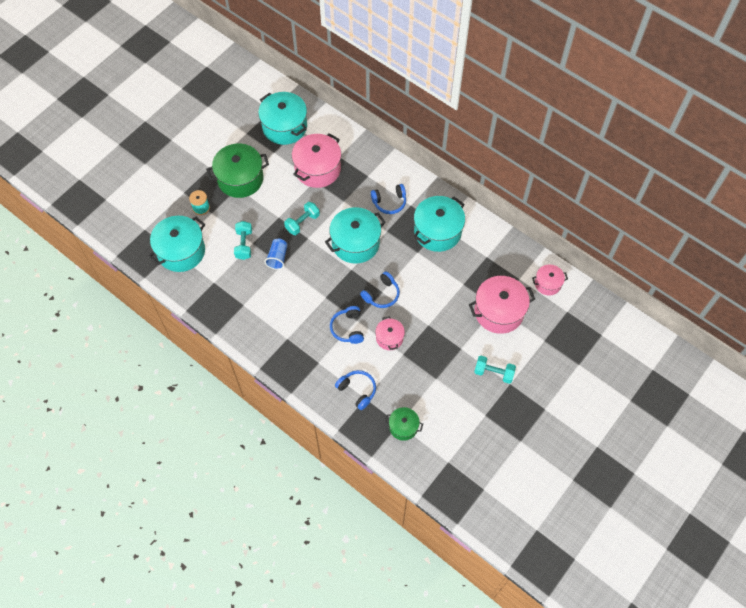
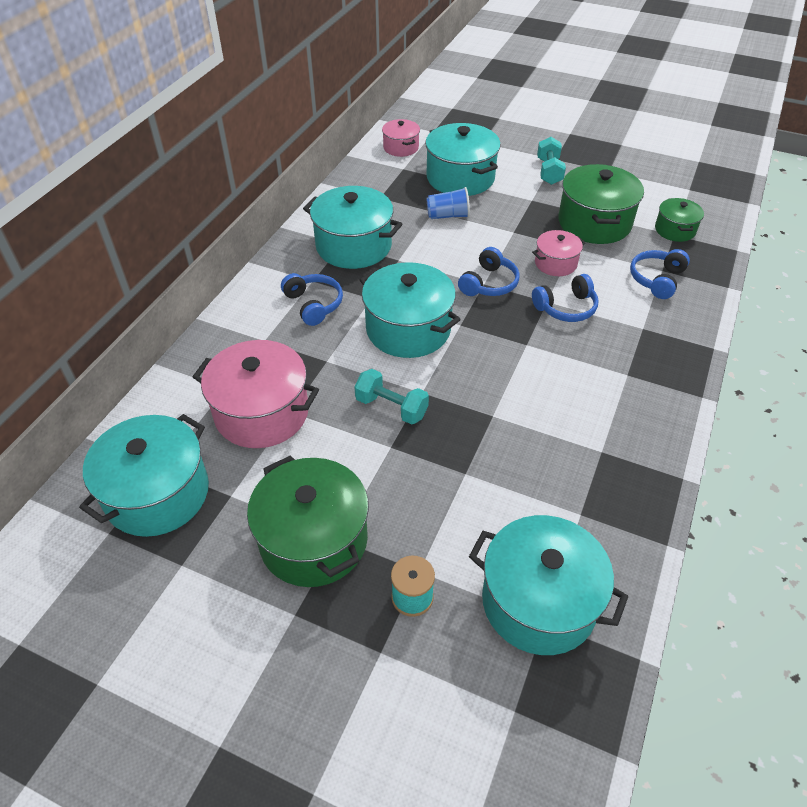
camera: 105 degrees left, 15 degrees down
(244, 244) = (474, 487): turquoise dumbbell -> none
(277, 258) = (480, 425): blue cup -> blue cup (448, 216)
(381, 294) = (489, 283): blue headphones -> blue headphones turned 90 degrees clockwise
(425, 378) = (594, 223): none -> green pot
(499, 311) = (460, 178): pink pot -> turquoise pot

